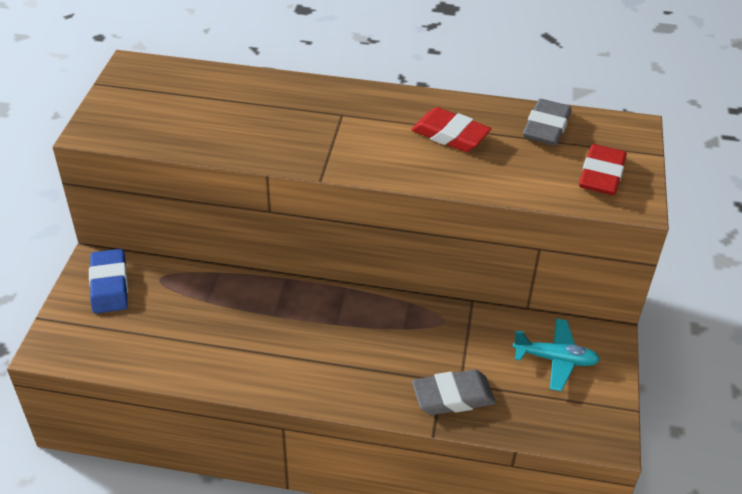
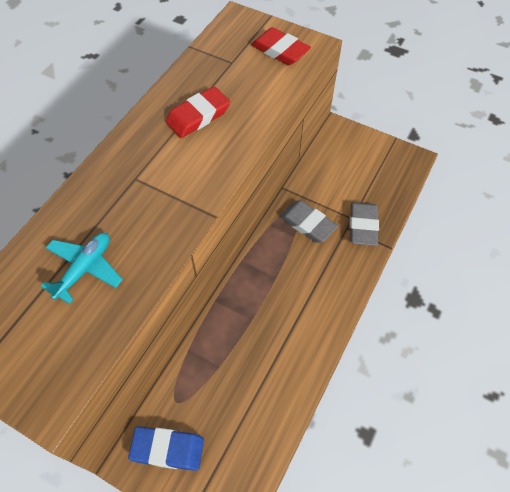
camera: 70 degrees left, 15 degrees up
(546, 127) = (216, 60): grey eraser -> grey eraser (307, 224)
(555, 359) = (347, 161): turquoise plane -> turquoise plane (85, 269)

